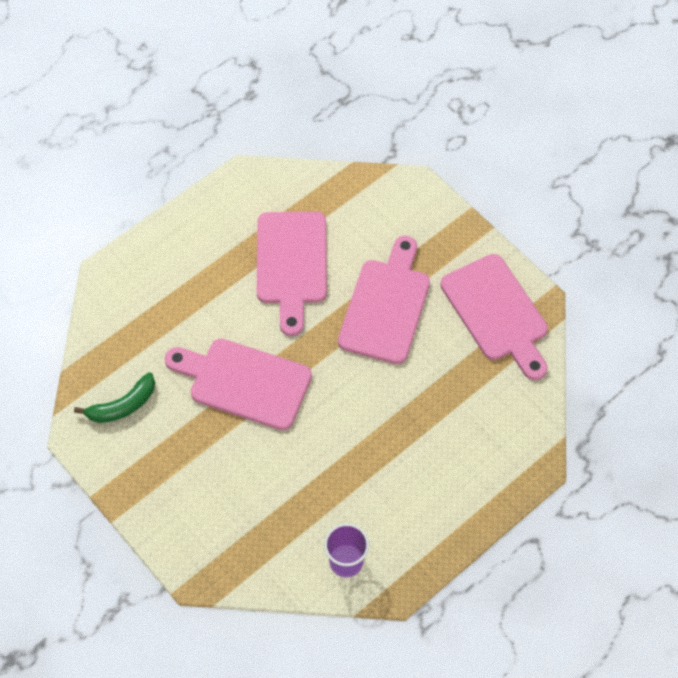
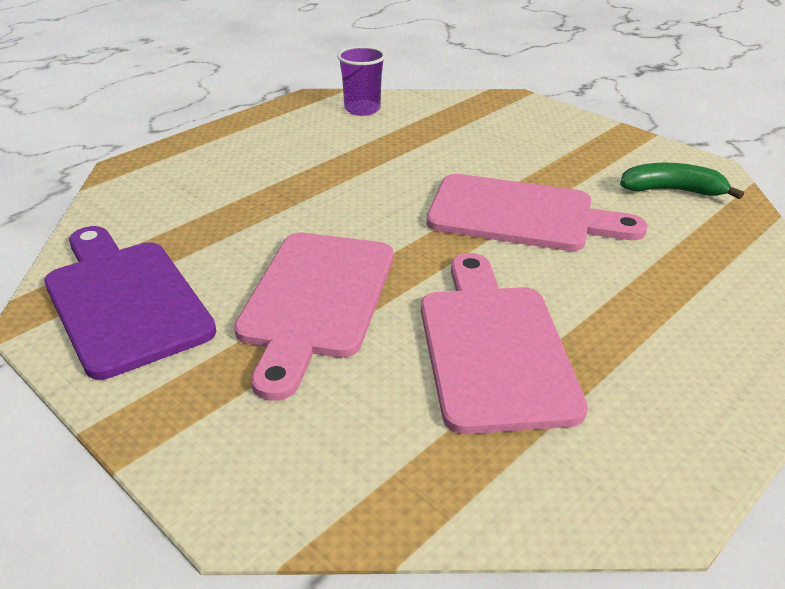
camera: 175 degrees right, 25 degrees down
(123, 406) = (672, 190): green banana -> green banana turned 45 degrees clockwise
(497, 313) = (124, 301): pink cutting board -> purple cutting board

